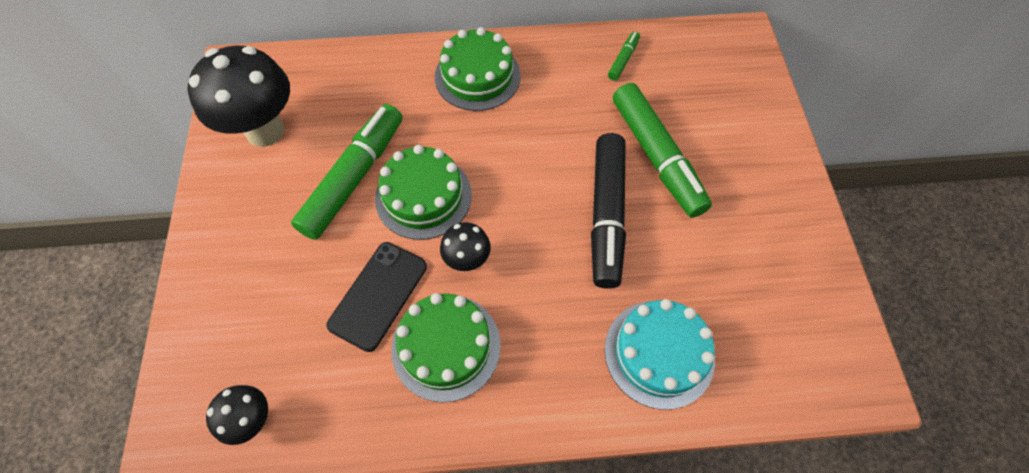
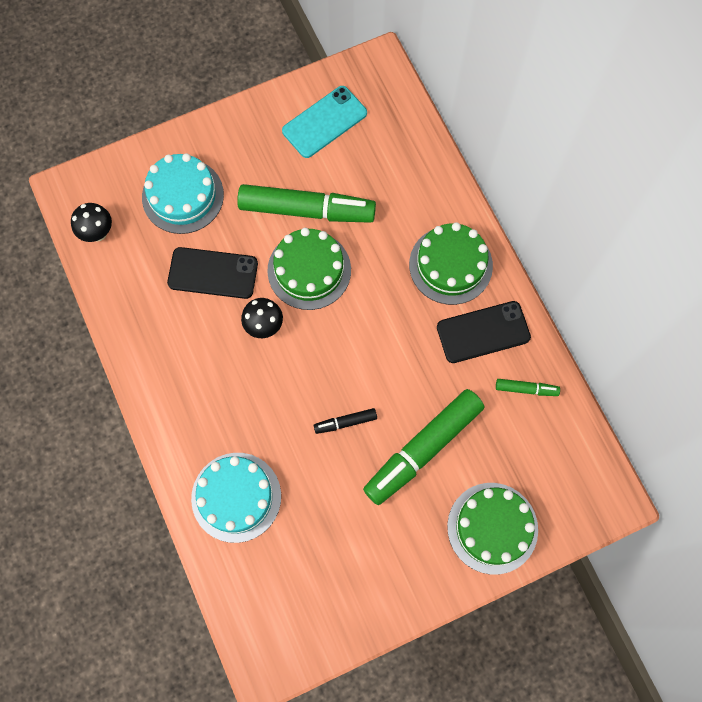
camera: 70 degrees right, 10 degrees up
(264, 299) = (183, 196): none -> turquoise cake
(265, 131) = (324, 122): black mushroom -> turquoise phone
(446, 346) = (189, 337): green cake -> green cake (492, 528)
(555, 73) = (483, 332): none -> black phone
(606, 215) = (345, 422): black marker -> black marker, size x0.44

